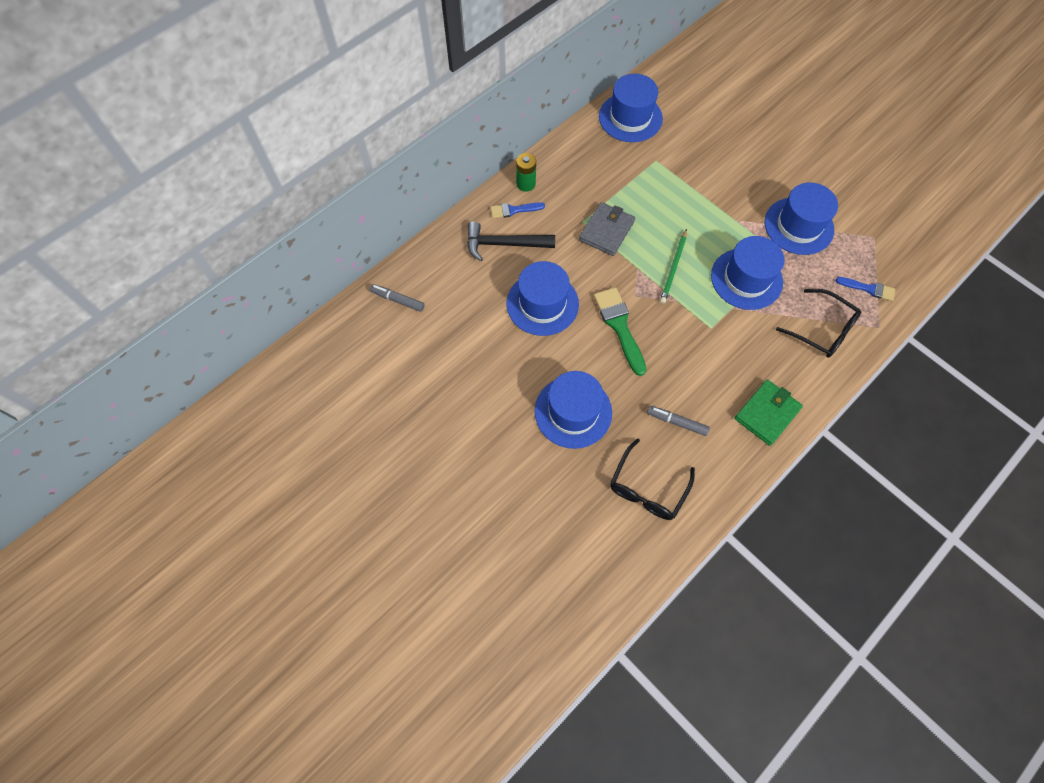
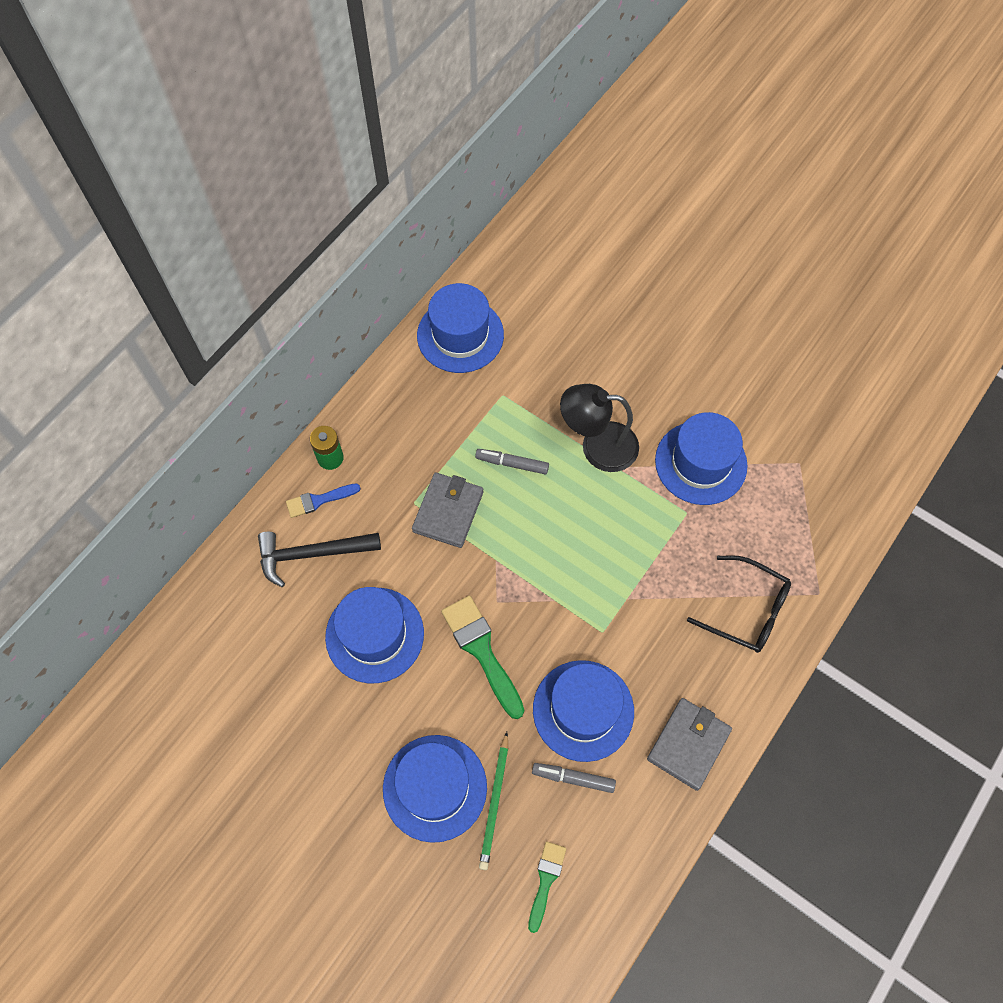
camera: 10 degrees left, 0 degrees up
(397, 300) = (176, 663): grey marker -> grey marker (512, 464)
(647, 488) = (546, 880): black glasses -> green brush
(673, 268) = (543, 552): green pencil -> green pencil (495, 802)
(722, 204) = (597, 446): none -> black lamp
(746, 279) = (641, 552): blue hat -> blue hat (583, 710)
(767, 413) = (688, 744): green wallet -> grey wallet
(868, 289) = (800, 540): blue brush -> none

